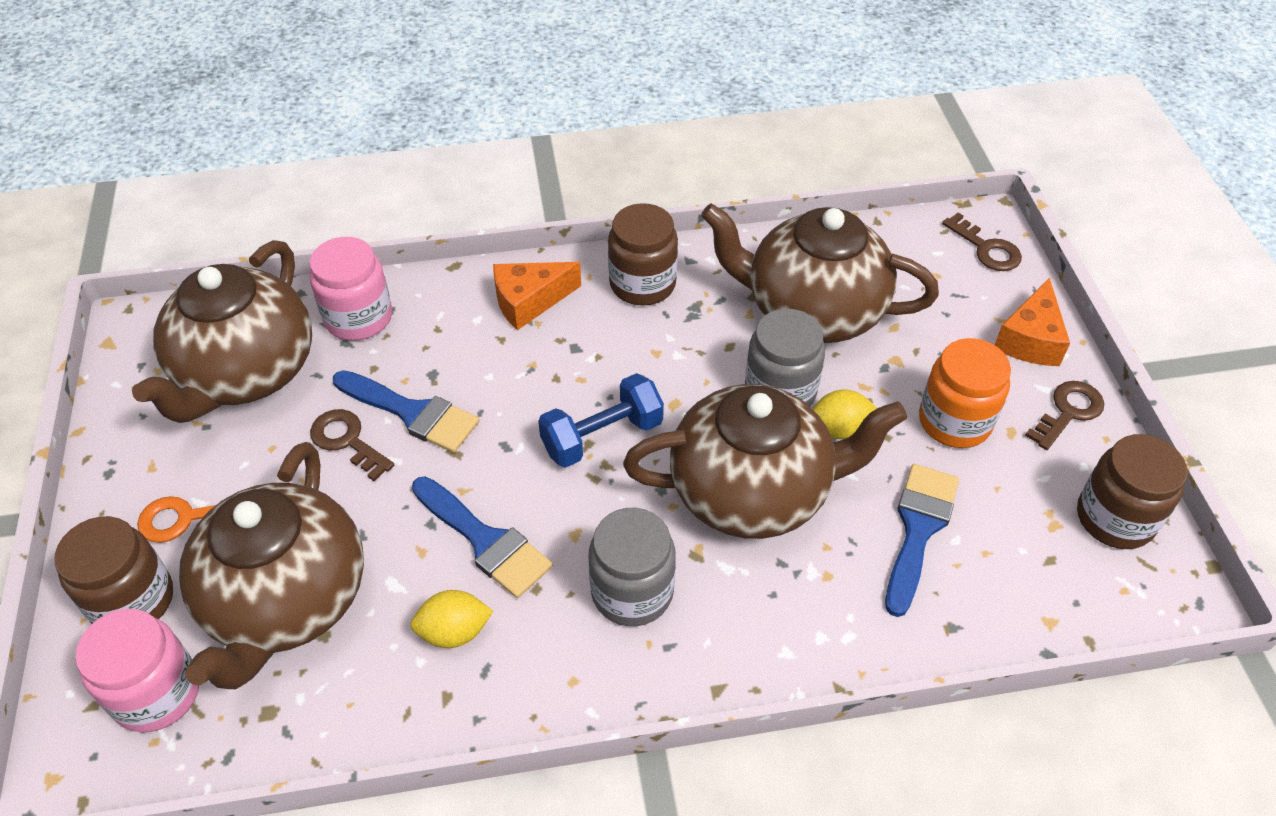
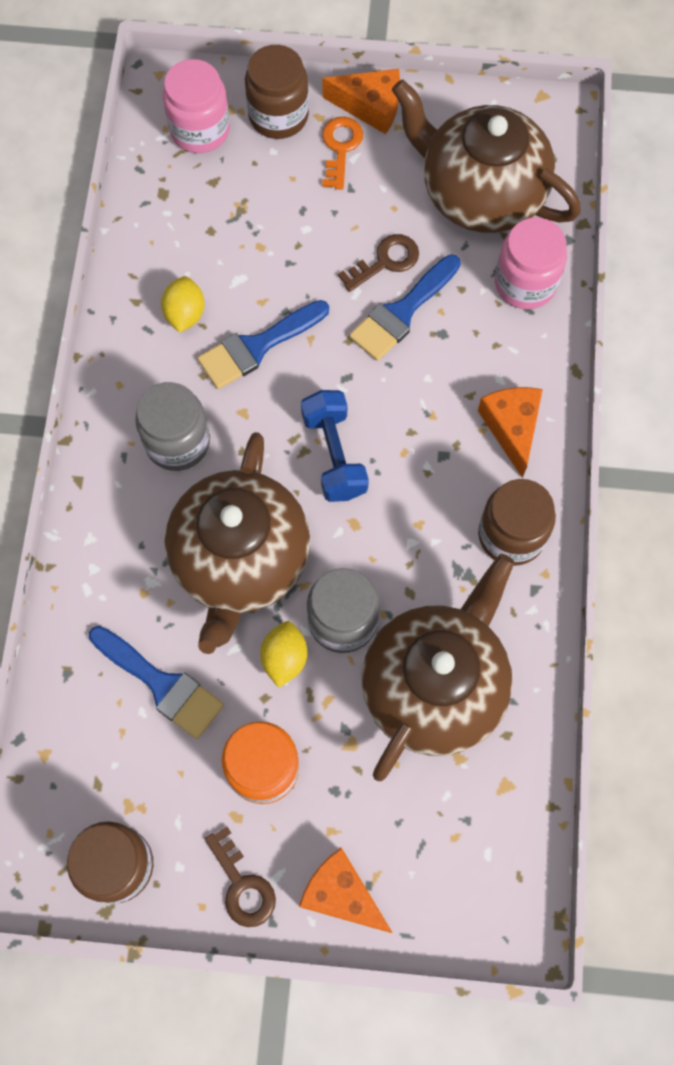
camera: 105 degrees right, 20 degrees up
(120, 501) = (370, 107): none -> orange cheese
(287, 601) = (246, 209): brown teapot -> none
(986, 248) = (481, 911): brown key -> none

